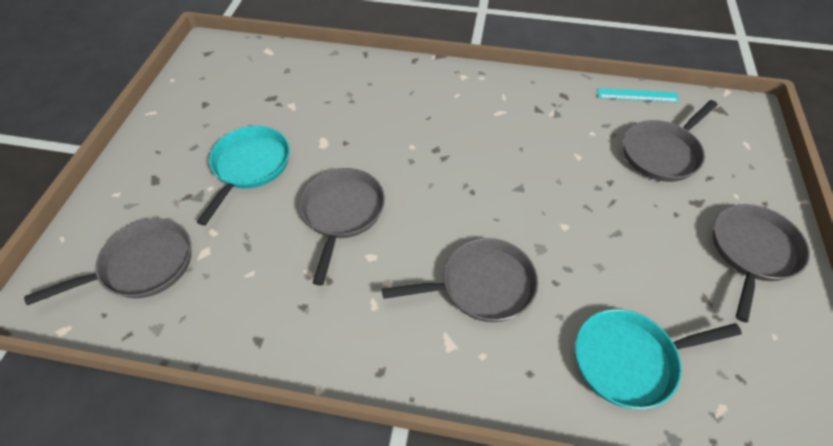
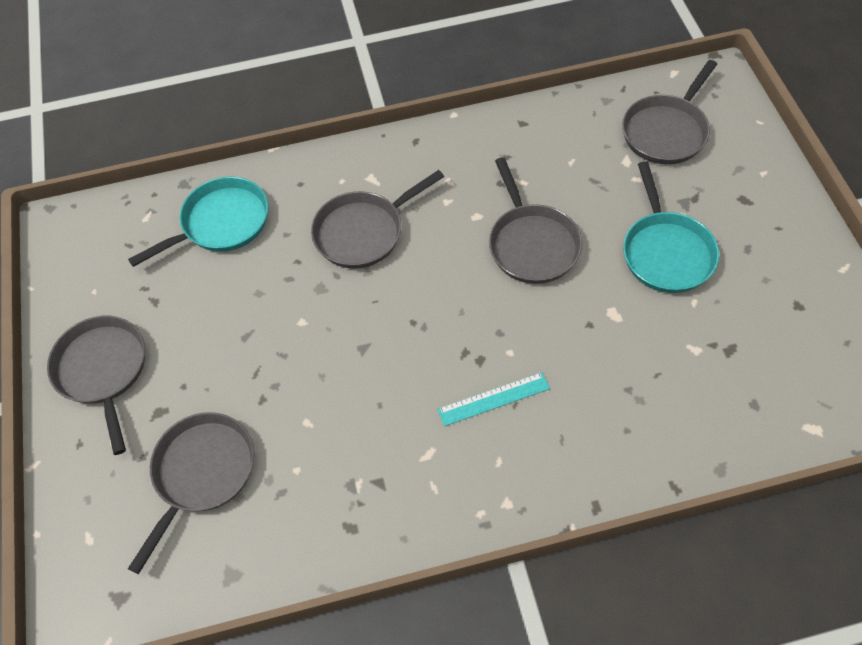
camera: 160 degrees right, 5 degrees up
(637, 95) = (243, 576): turquoise ruler -> turquoise ruler (493, 399)
(752, 252) = (103, 371): grey pan -> grey pan turned 150 degrees clockwise

